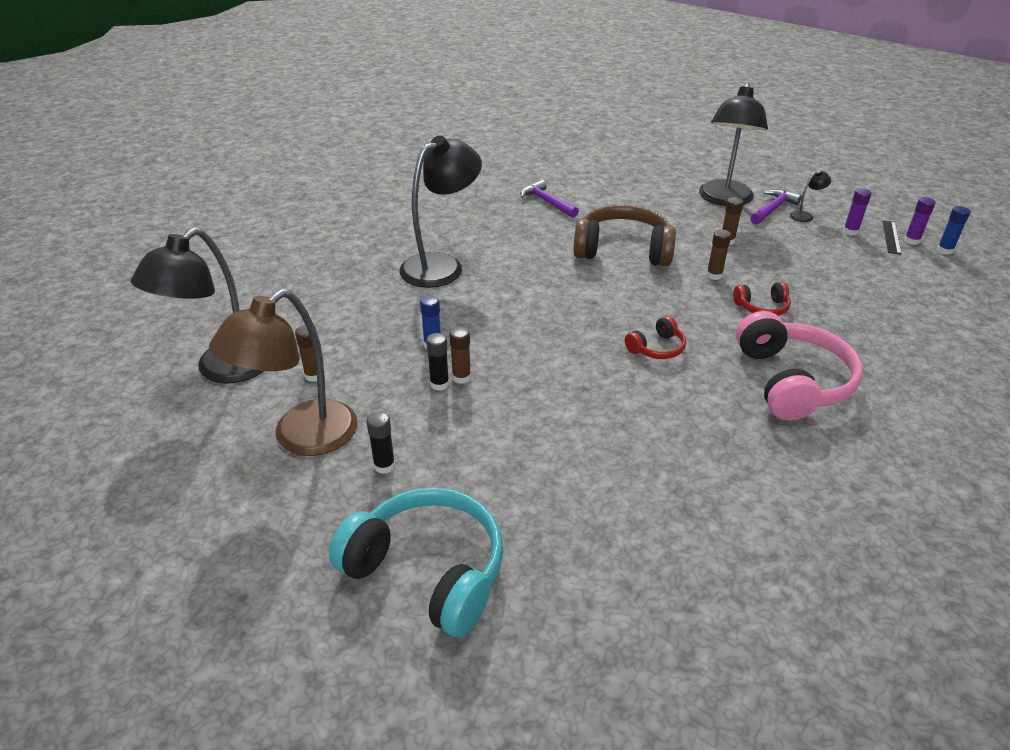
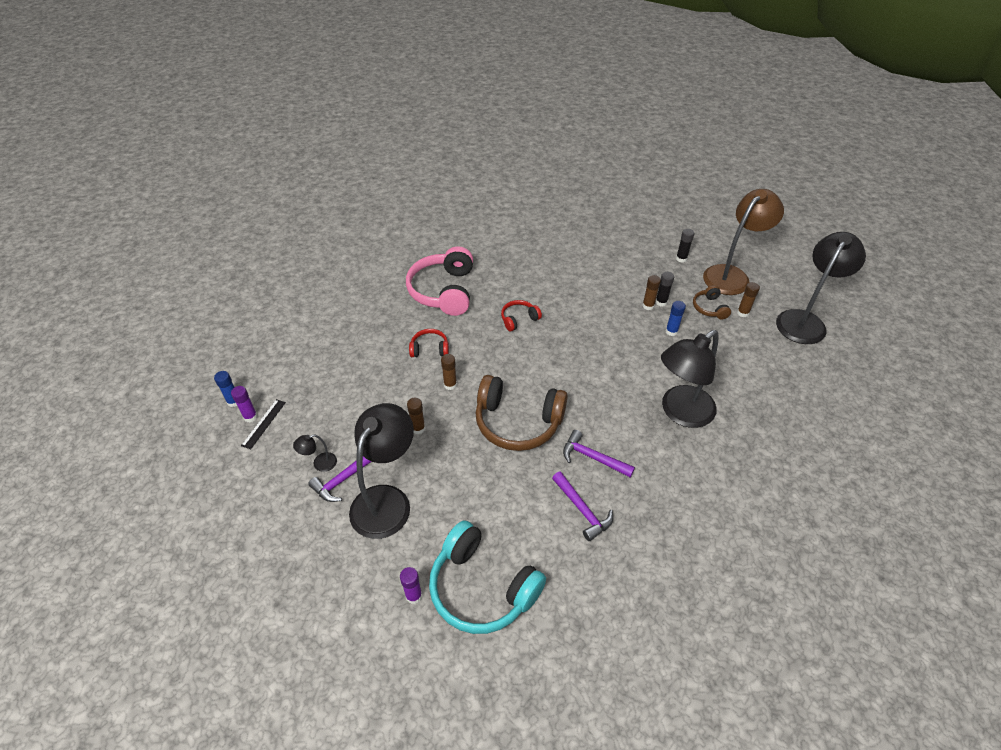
camera: 175 degrees left, 10 degrees up
(364, 380) = (709, 308): none -> brown headphones
(428, 570) = (649, 218): turquoise headphones -> turquoise headphones (481, 588)
(539, 231) = (593, 457): none -> purple hammer
(850, 232) = (295, 434): purple glue stick -> purple glue stick (413, 596)

